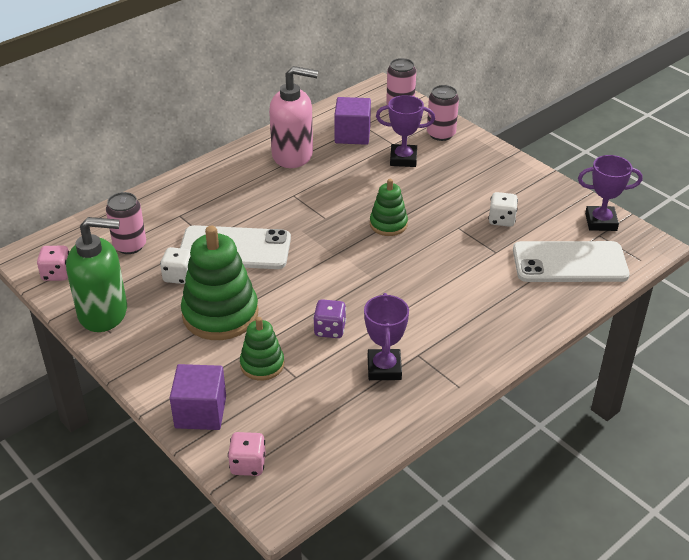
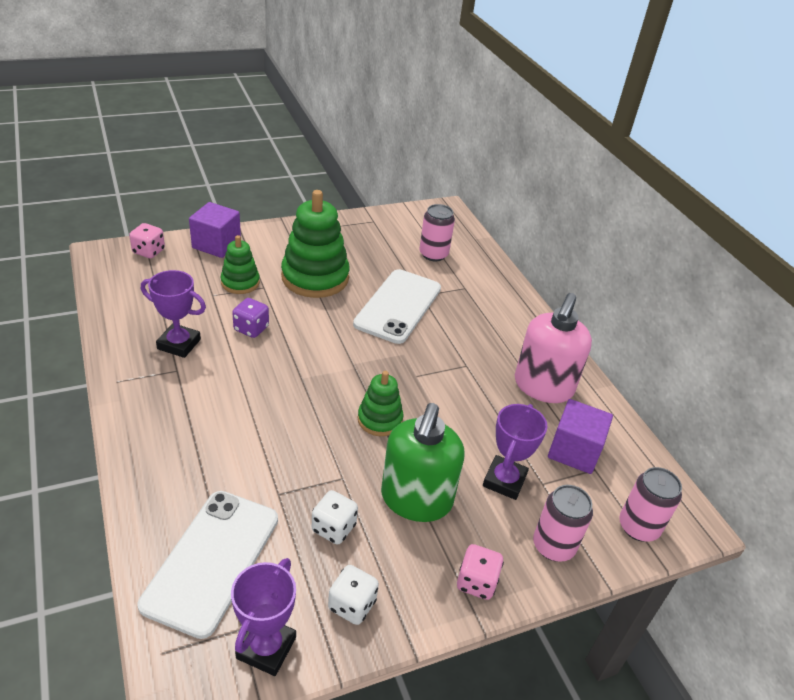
camera: 105 degrees right, 0 degrees up
(57, 274) = (416, 217): pink dice -> pink dice (476, 582)
(103, 313) = (355, 227): green soap dispenser -> green soap dispenser (416, 500)
(179, 276) = (377, 269): white dice -> white dice (352, 605)

